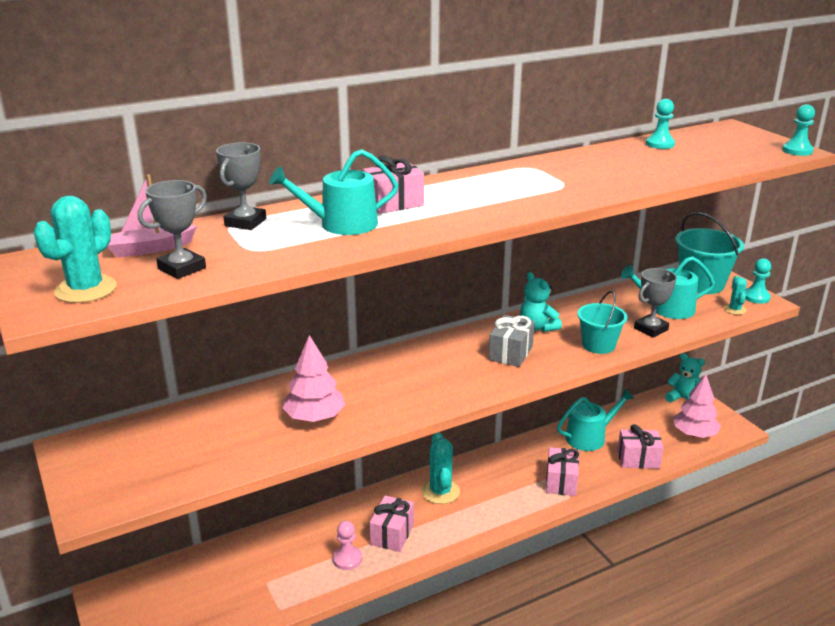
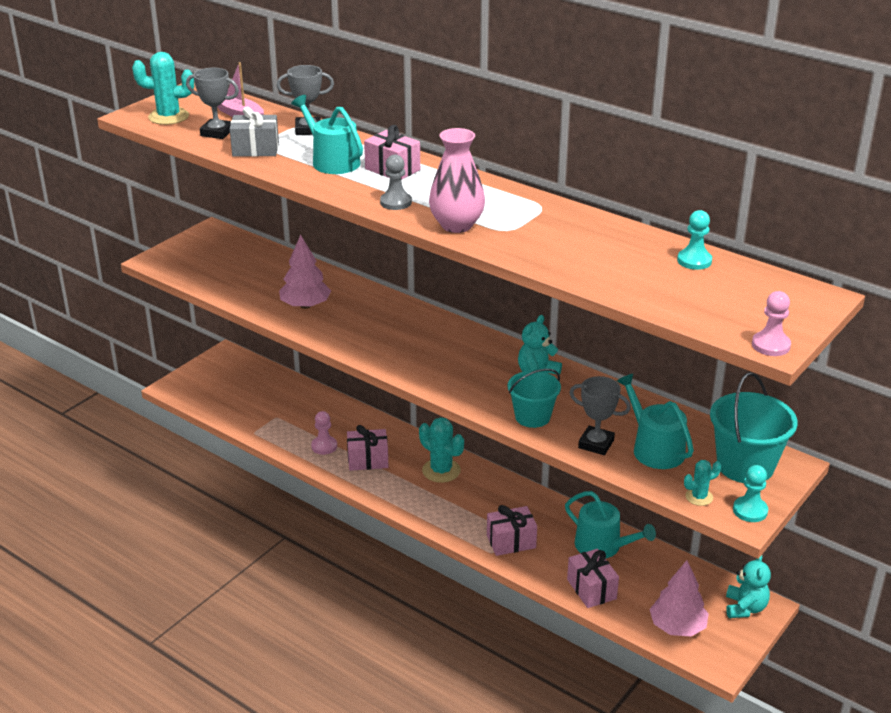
camera: 65 degrees right, 5 degrees up
(440, 491) = (441, 470): turquoise cactus -> turquoise cactus turned 75 degrees clockwise
(469, 214) = (396, 202): none -> grey pawn
(510, 353) = (475, 371): grey gift -> grey gift (255, 149)
(540, 200) = (456, 225): none -> pink vase
(797, 151) = (770, 345): turquoise pawn -> pink pawn

